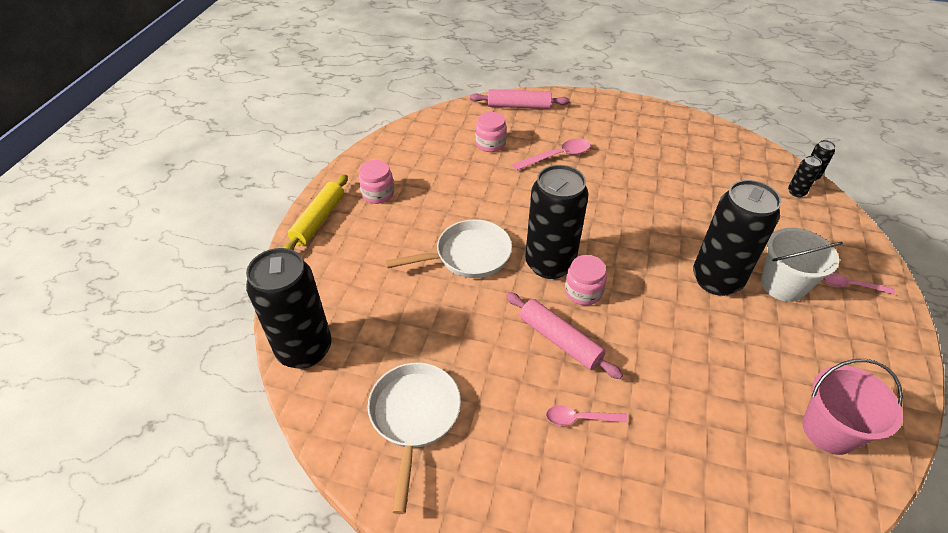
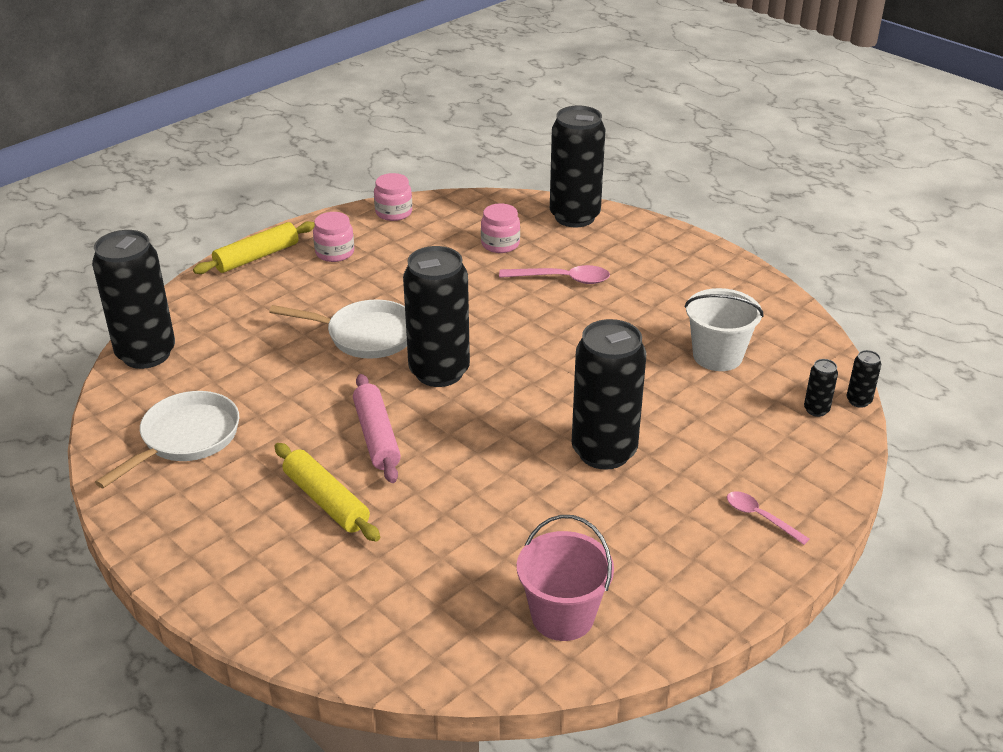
camera: 30 degrees right, 10 degrees down
(518, 106) = (574, 217): pink rolling pin -> black can
(580, 418) = (326, 501): pink spoon -> yellow rolling pin
(583, 292) = (446, 407): pink jar -> pink jar (393, 212)
(783, 285) = (676, 485): white bucket -> white bucket (717, 356)

